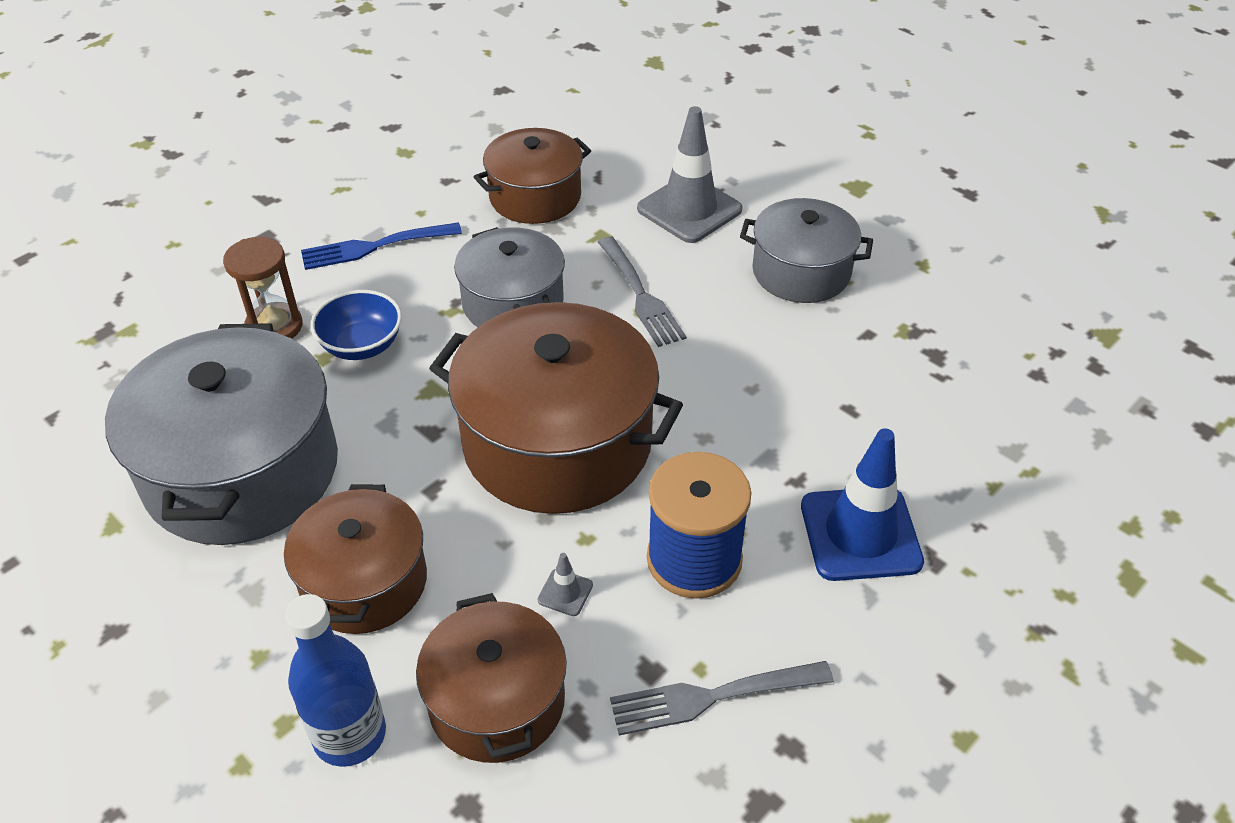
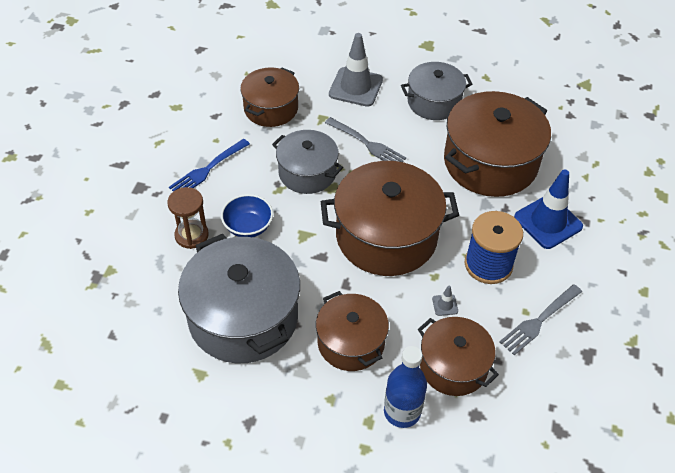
camera: 30 degrees left, 5 degrees up
(828, 397) = (490, 162): none -> brown pot

